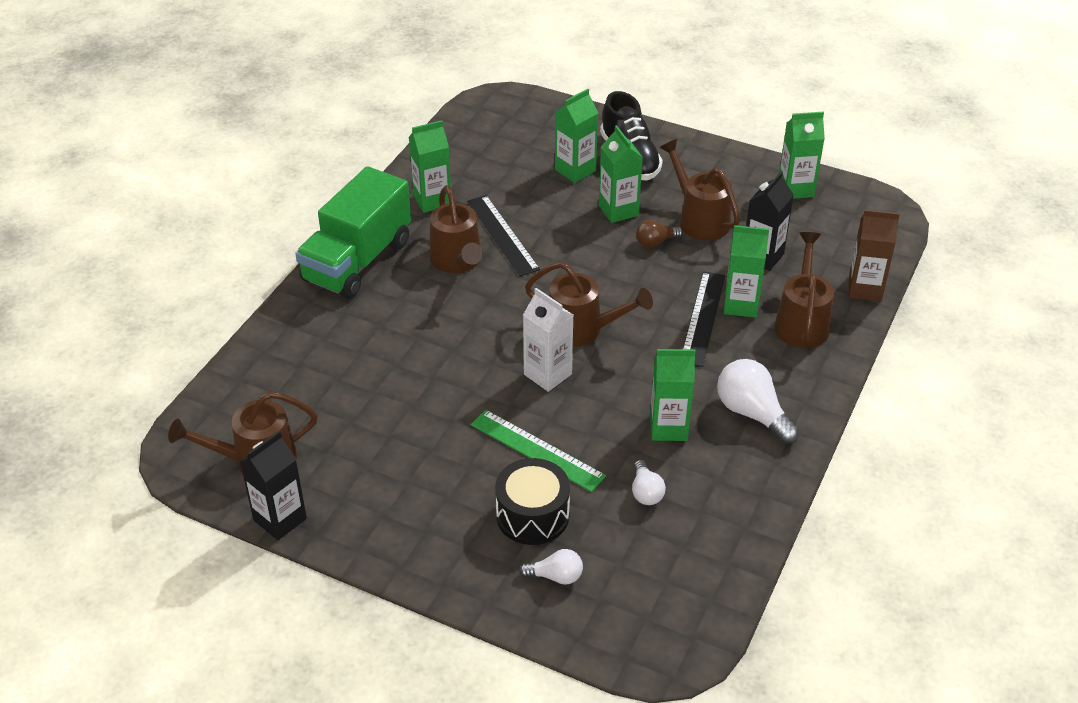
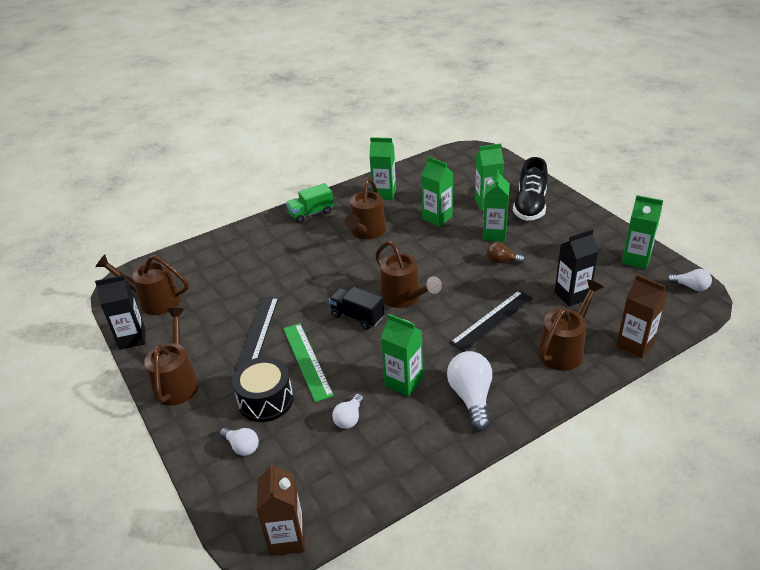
camera: 35 degrees right, 5 degrees down
(357, 261) = (311, 213): green truck -> green truck, size x0.52
(502, 235) = (407, 225): black ruler -> black ruler (258, 332)
(547, 374) = (357, 317): white carton -> black truck
(694, 639) = (287, 538): none -> brown carton
(699, 218) = (546, 256): brown watering can -> brown watering can (177, 381)
(741, 305) = (527, 321): green carton -> green carton (437, 218)
(871, 202) = (690, 287): none -> white light bulb

